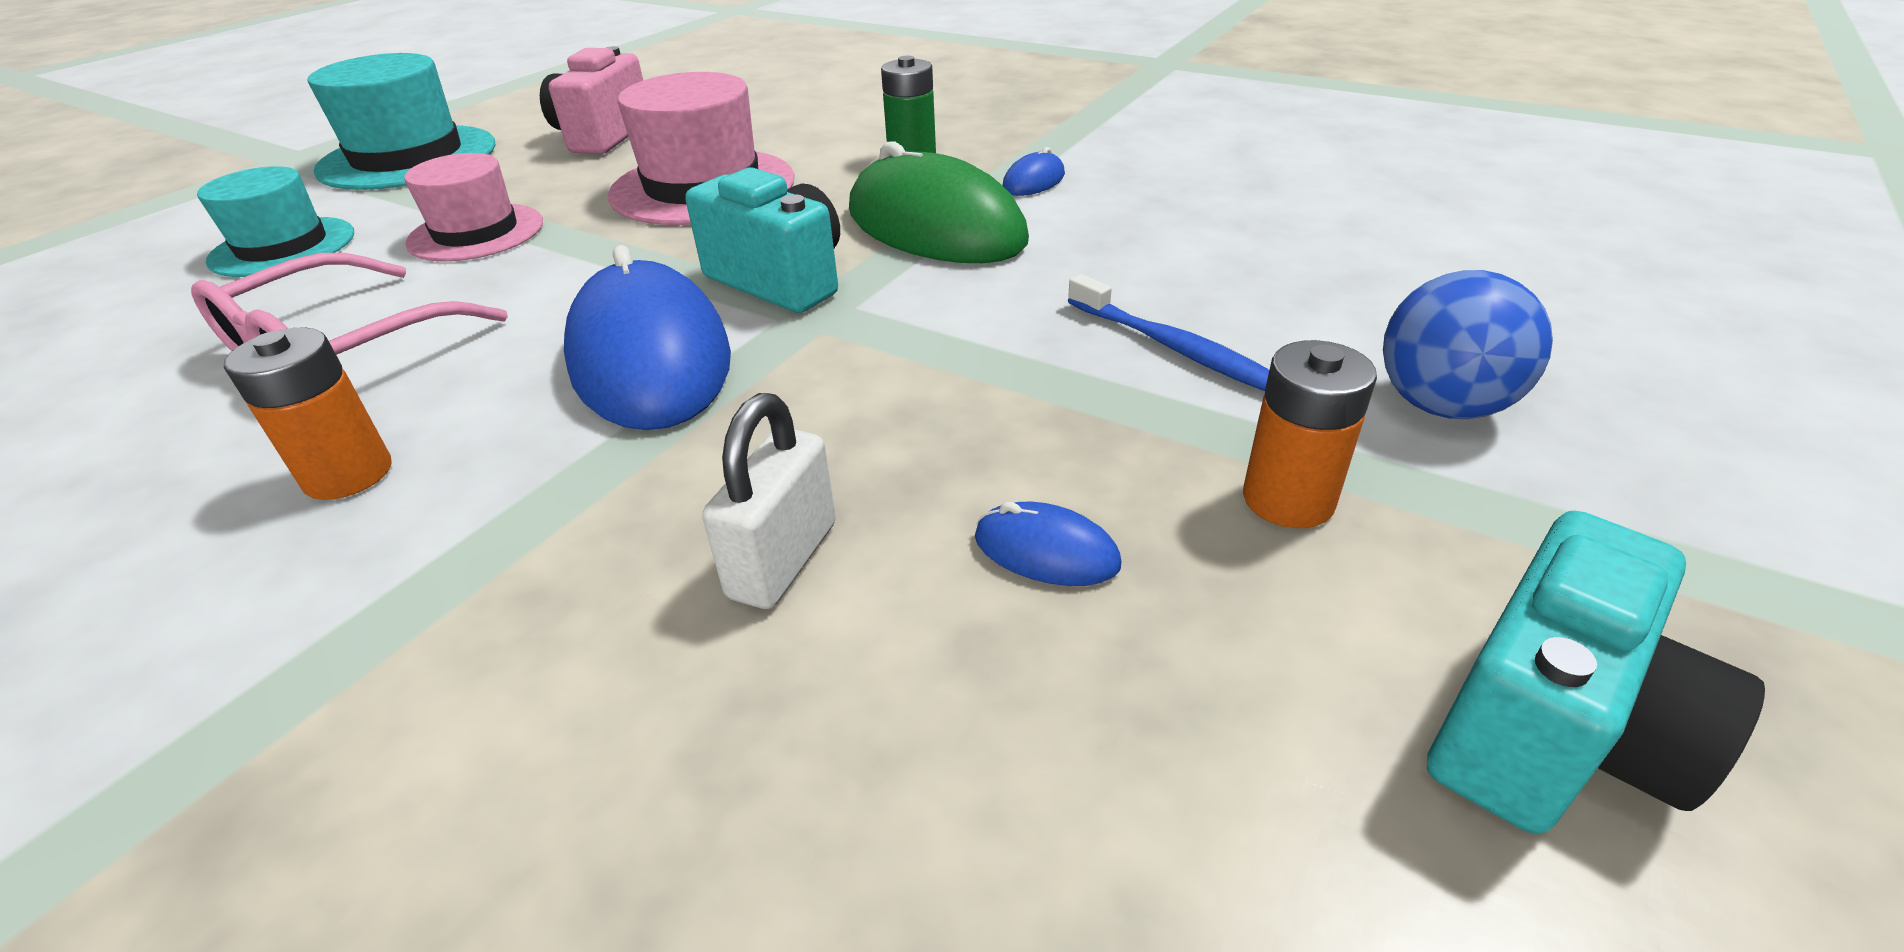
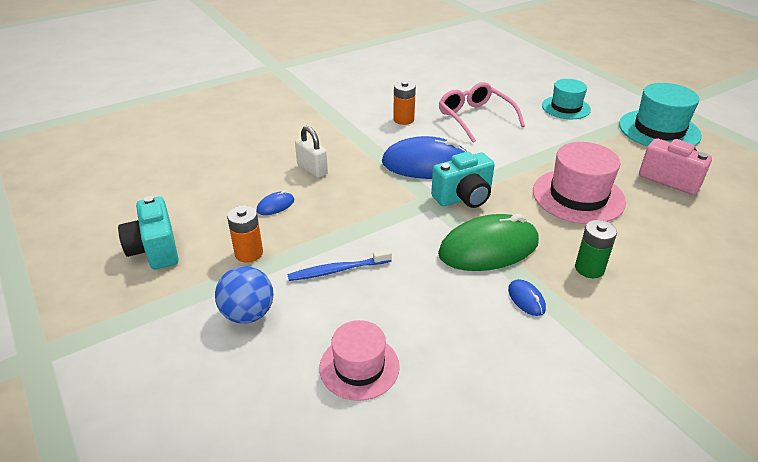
camera: 115 degrees right, 0 degrees up
(476, 233) = (556, 141): pink hat -> pink hat (359, 367)

